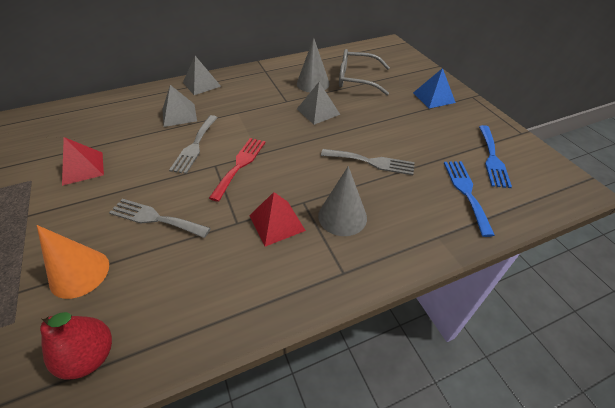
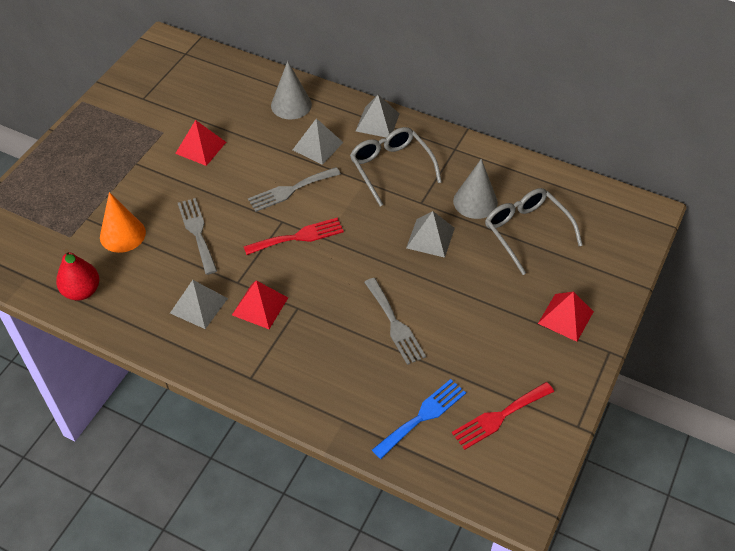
camera: 50 degrees right, 5 degrees up
(229, 263) = (199, 305): none -> grey pyramid
(243, 97) = (391, 168): none -> grey glasses
(342, 216) = (306, 343): grey cone -> grey cone (291, 105)
(433, 97) = (565, 317): blue pyramid -> red pyramid
(492, 158) = (499, 417): blue fork -> red fork

